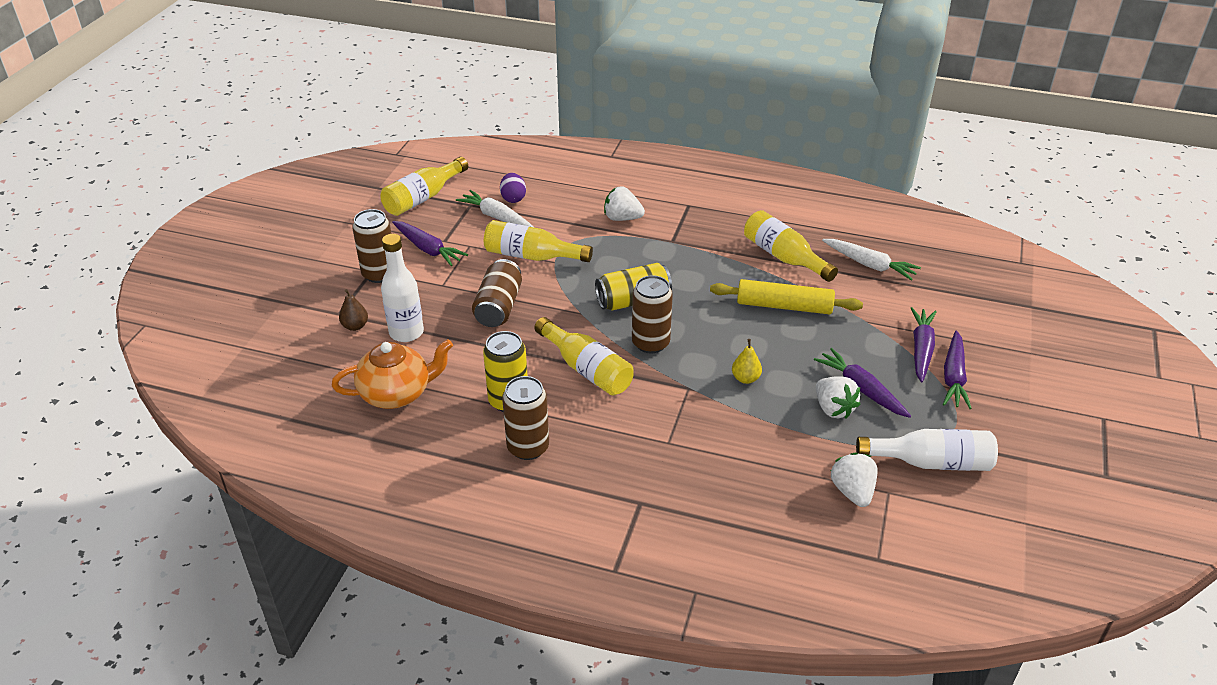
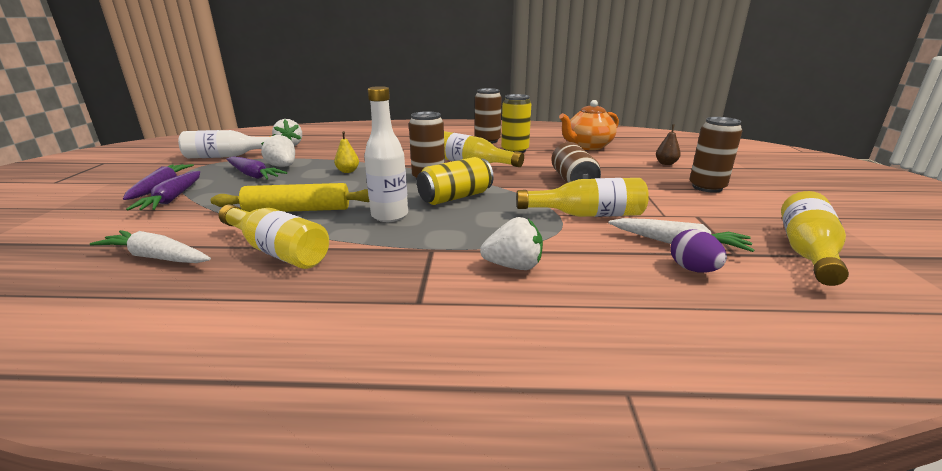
camera: 165 degrees right, 15 degrees down
(406, 333) = (624, 164): white bottle -> white bottle (389, 215)
(428, 249) = (699, 207): purple carrot -> none

